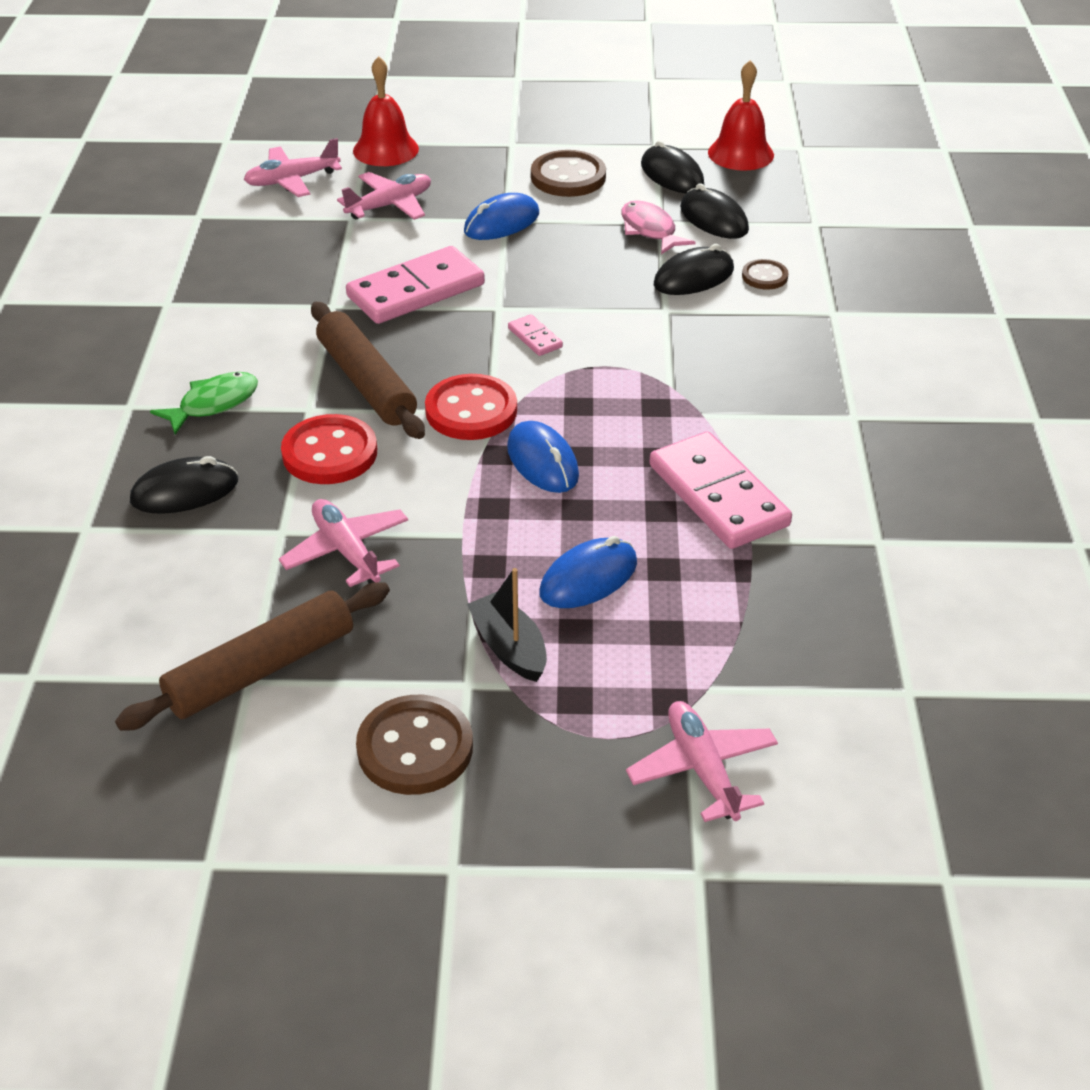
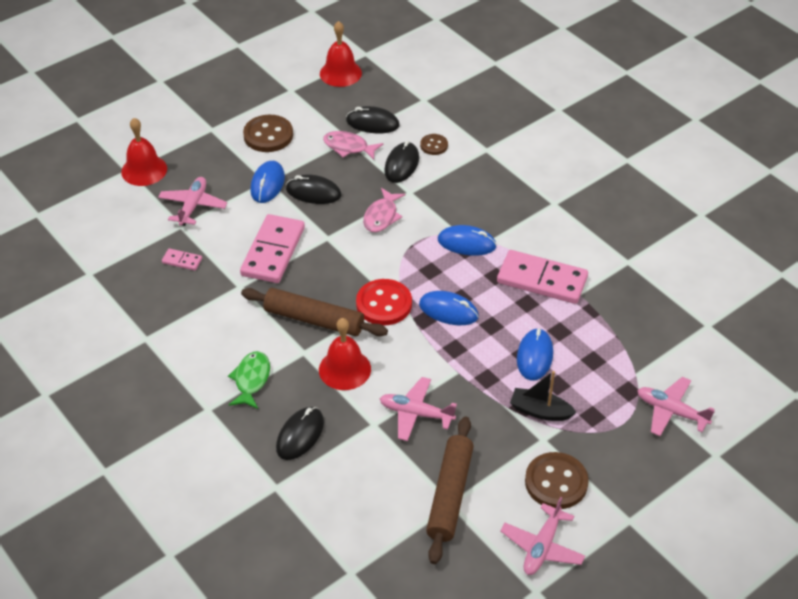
camera: 40 degrees left, 5 degrees up
(292, 180) = (115, 220): pink plane -> pink plane (542, 546)
(330, 453) = (344, 369): red button -> red bell
(535, 338) = (366, 244): pink domino -> pink domino (182, 261)
(595, 318) = (382, 216): none -> pink fish
(667, 401) = (466, 243): none -> blue mouse
(672, 175) = (321, 106): black mouse -> black mouse (313, 192)

